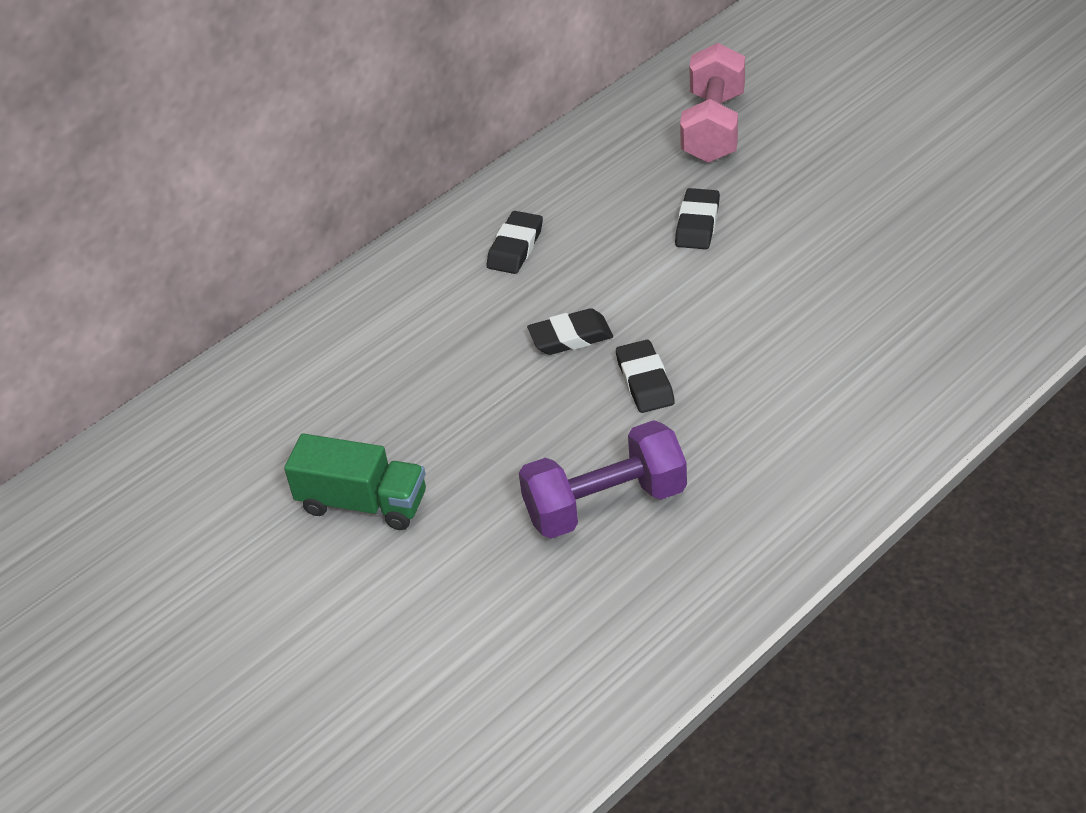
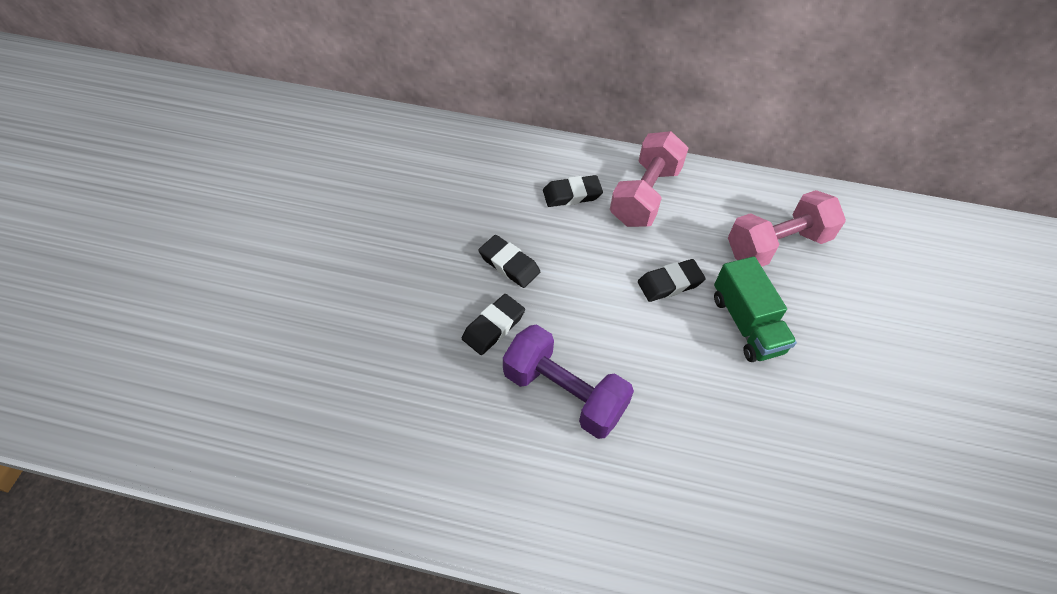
camera: 50 degrees right, 10 degrees up
(363, 503) = (305, 230): green truck -> green truck (746, 324)
(567, 191) = (645, 195): none -> pink dumbbell
(605, 504) = (366, 359): purple dumbbell -> purple dumbbell (564, 393)

